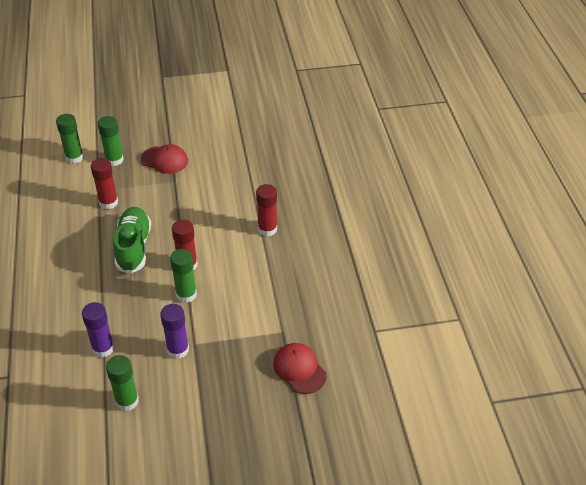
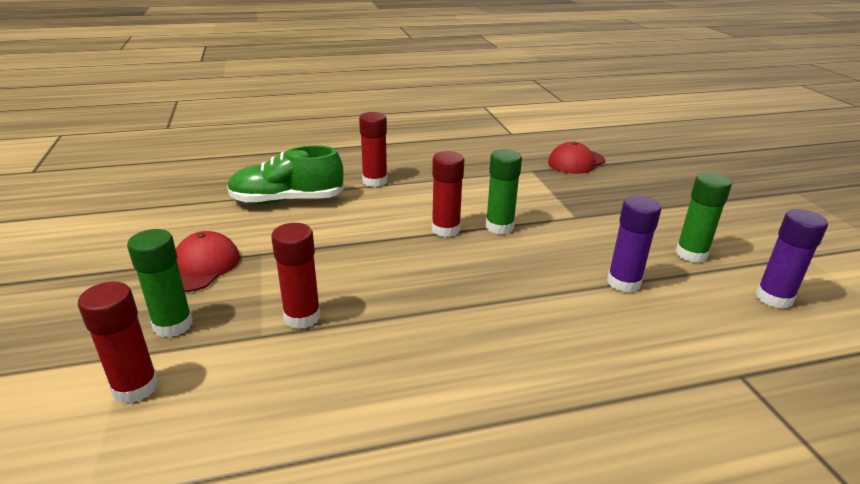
camera: 95 degrees left, 15 degrees down
(74, 157) = (135, 387): green glue stick -> red glue stick
(133, 247) = (416, 277): green shoe -> green shoe (287, 200)
(178, 350) = (591, 226): purple glue stick -> purple glue stick (774, 298)

